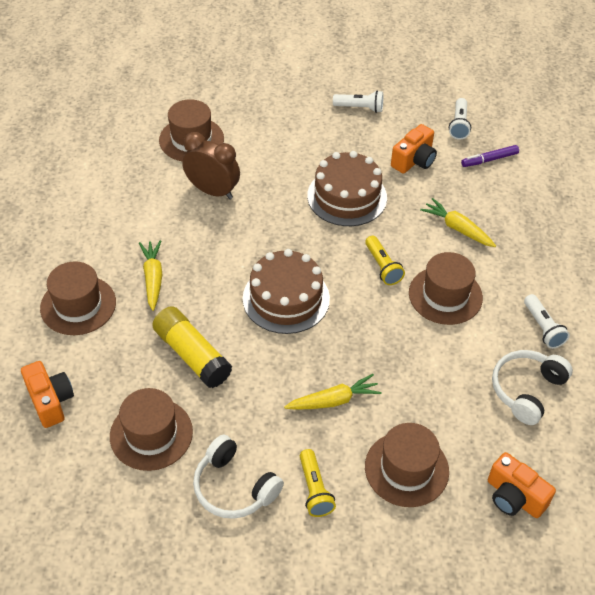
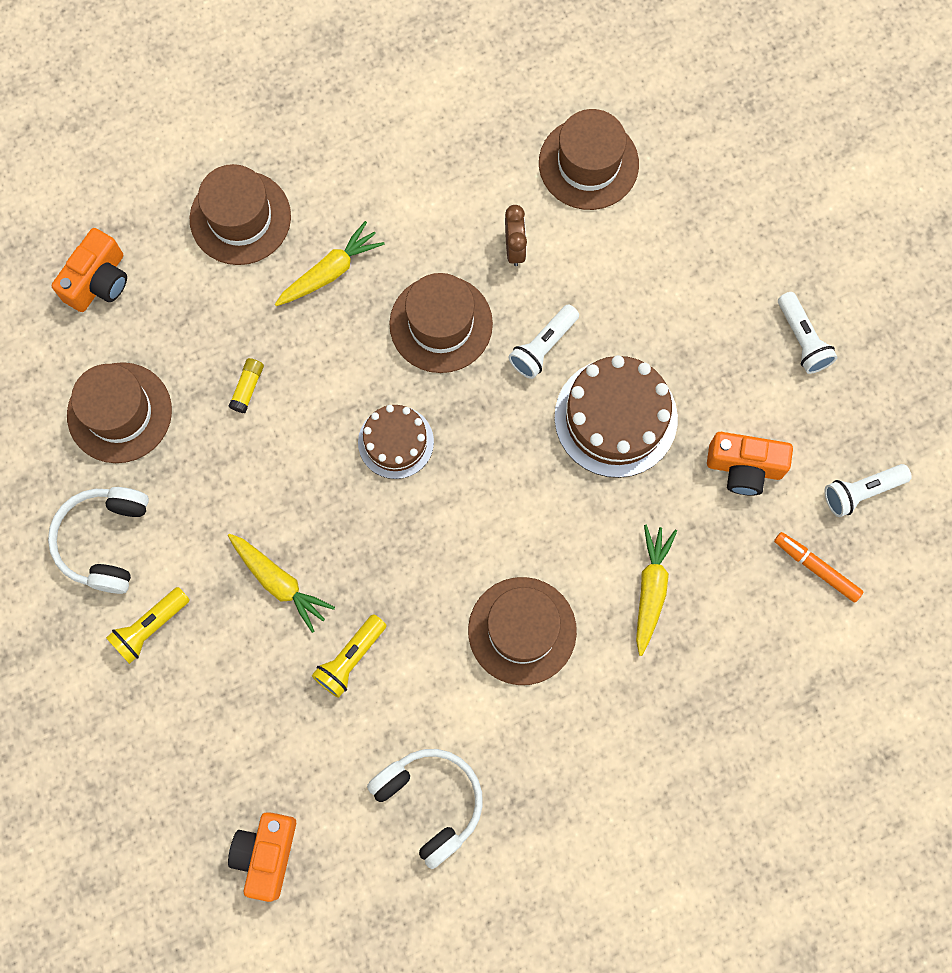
camera: 60 degrees right, 25 degrees up
(192, 355) = (247, 388): yellow glue stick -> yellow glue stick, size x0.43
(212, 191) = (514, 248): brown clock -> brown clock, size x0.58
(286, 298) = (396, 442): brown cake -> brown cake, size x0.61
(382, 267) = (521, 529): yellow flashlight -> yellow flashlight (350, 659)
(406, 469) = (234, 714): brown hat -> brown hat (441, 324)
(489, 160) = (816, 568): purple marker -> orange marker
(527, 390) = (430, 802): white headphones -> white headphones turned 45 degrees clockwise
(543, 328) = (544, 779): white flashlight -> white flashlight (543, 347)

